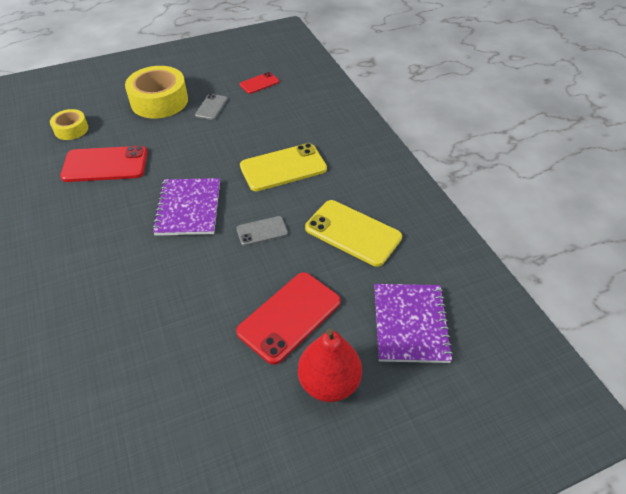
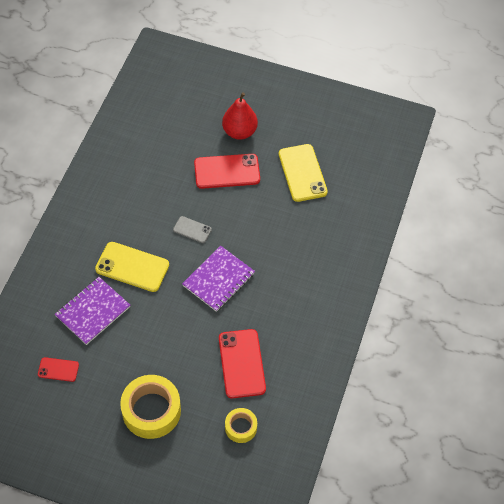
camera: 140 degrees left, 10 degrees up
(105, 164) = (241, 363): red phone -> red phone turned 45 degrees clockwise
(211, 107) = (120, 369): grey phone -> none
(352, 233) = (145, 190): yellow phone -> yellow phone (302, 173)
(410, 324) = (176, 127): purple notebook -> purple notebook (93, 311)

